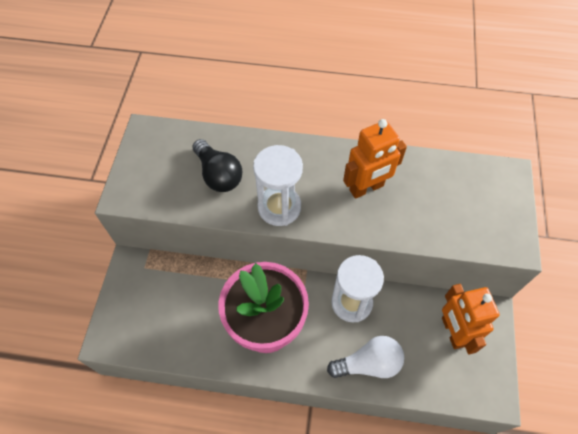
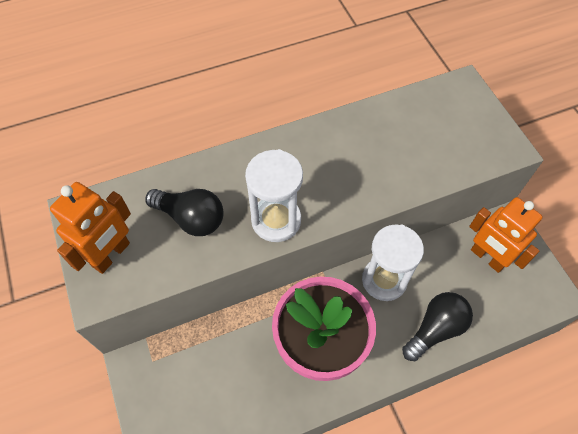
camera: 30 degrees left, 0 degrees up
(366, 188) = (348, 159): orange robot -> orange robot (111, 255)
(368, 363) = (435, 329): white light bulb -> black light bulb

